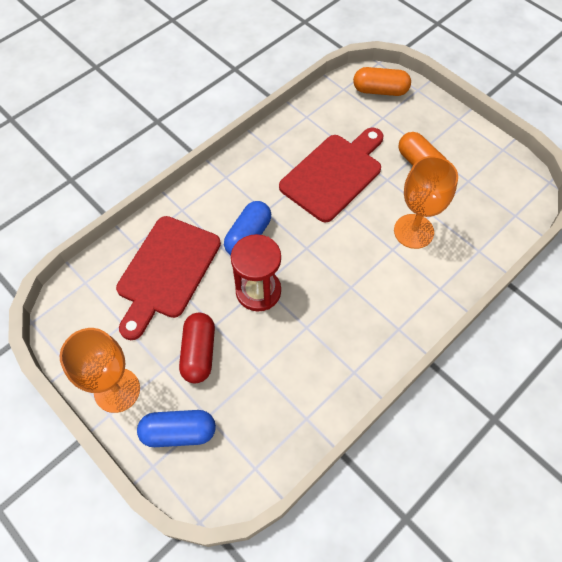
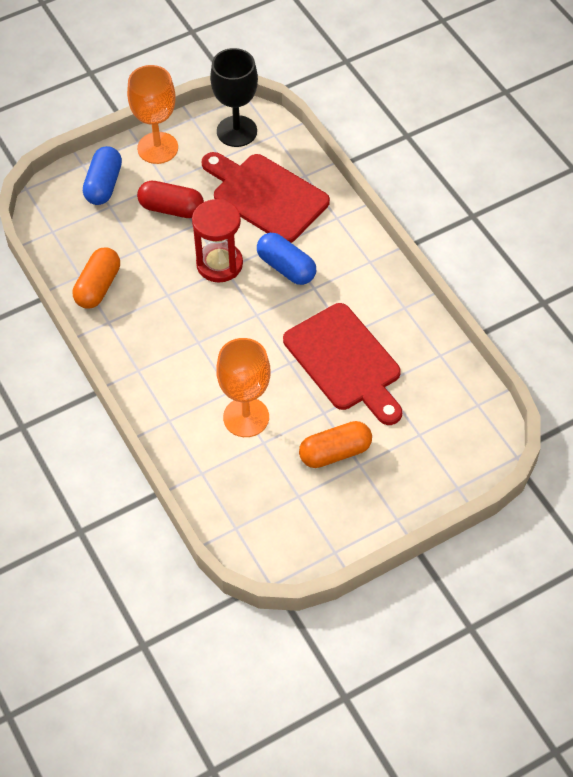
camera: 105 degrees right, 5 degrees down
(84, 317) = (236, 131): none -> black goblet
(380, 90) = (465, 444): orange capsule -> orange capsule (98, 287)

